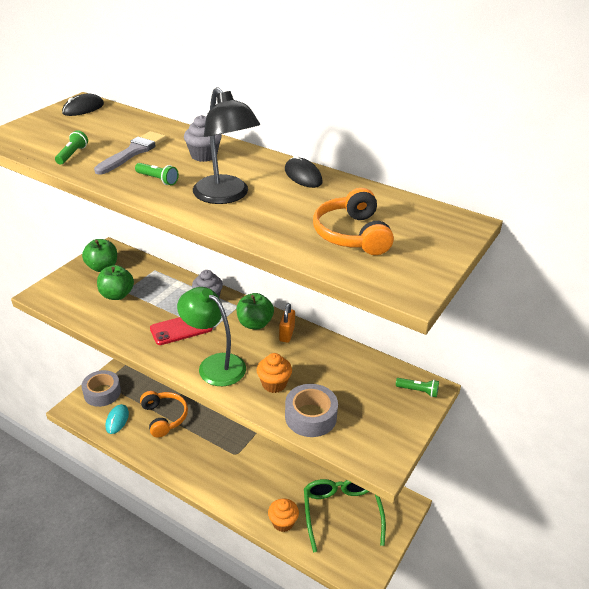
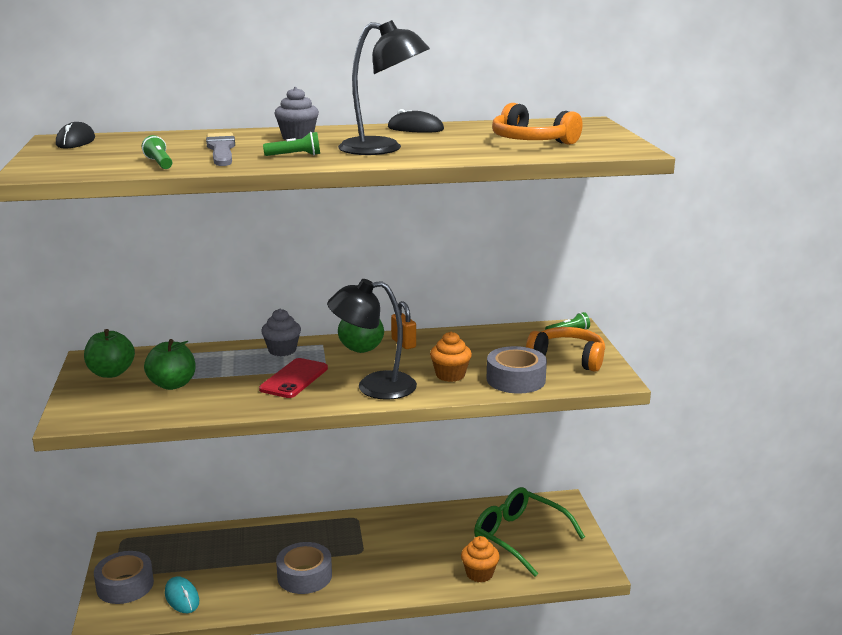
camera: 40 degrees left, 15 degrees down
(164, 417) = (238, 565): orange headphones -> orange headphones (568, 358)
(187, 449) = (304, 576): none -> grey tape
(214, 365) = (374, 386): green lamp -> black lamp

